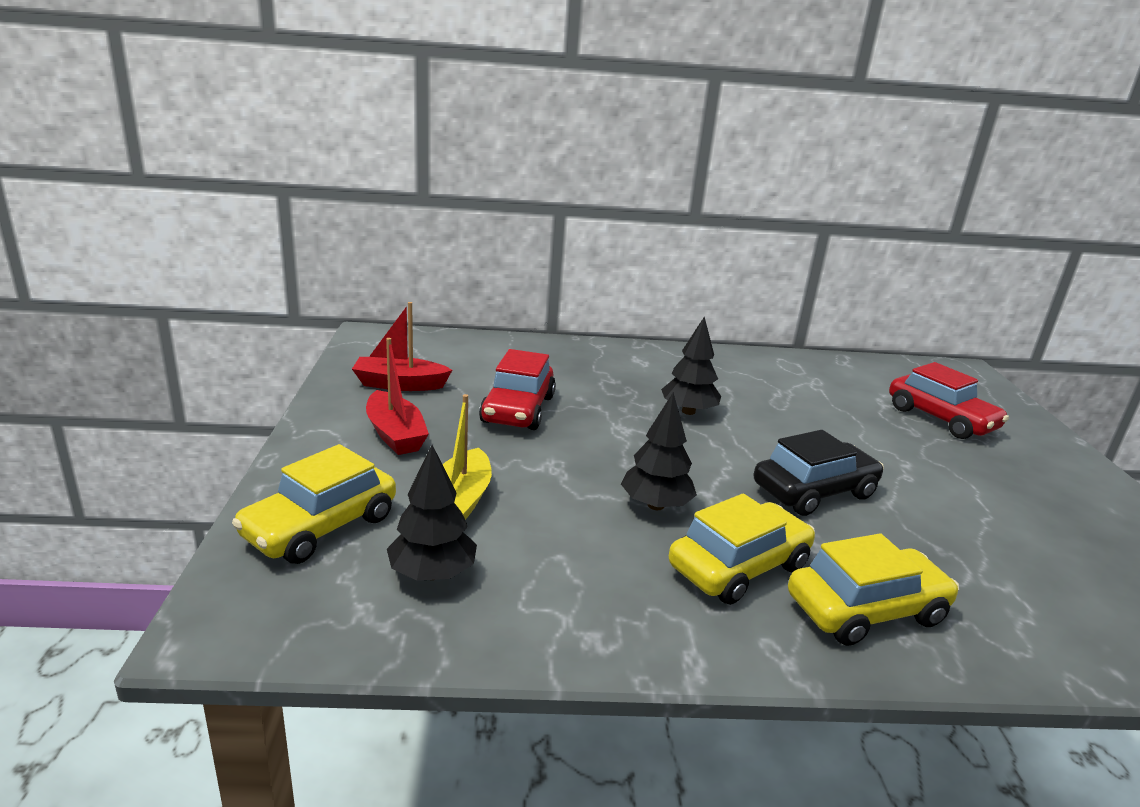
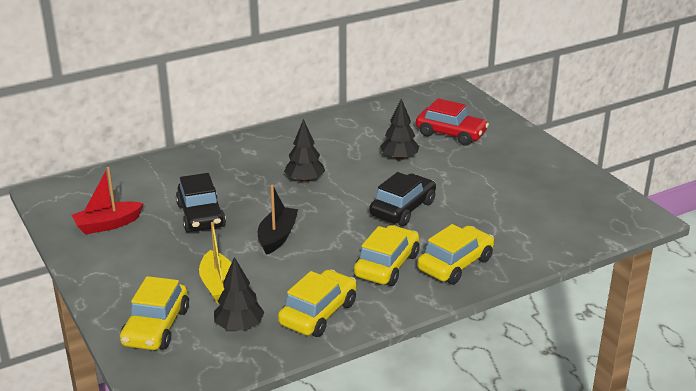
camera: 25 degrees left, 5 degrees up
(395, 434) = (141, 260): red boat -> none
(518, 409) = (201, 216): red car -> black car
(570, 602) = (318, 313): none -> yellow car
(596, 467) = (277, 237): none -> black boat
(655, 505) = (325, 248): black tree -> black tree (399, 158)

